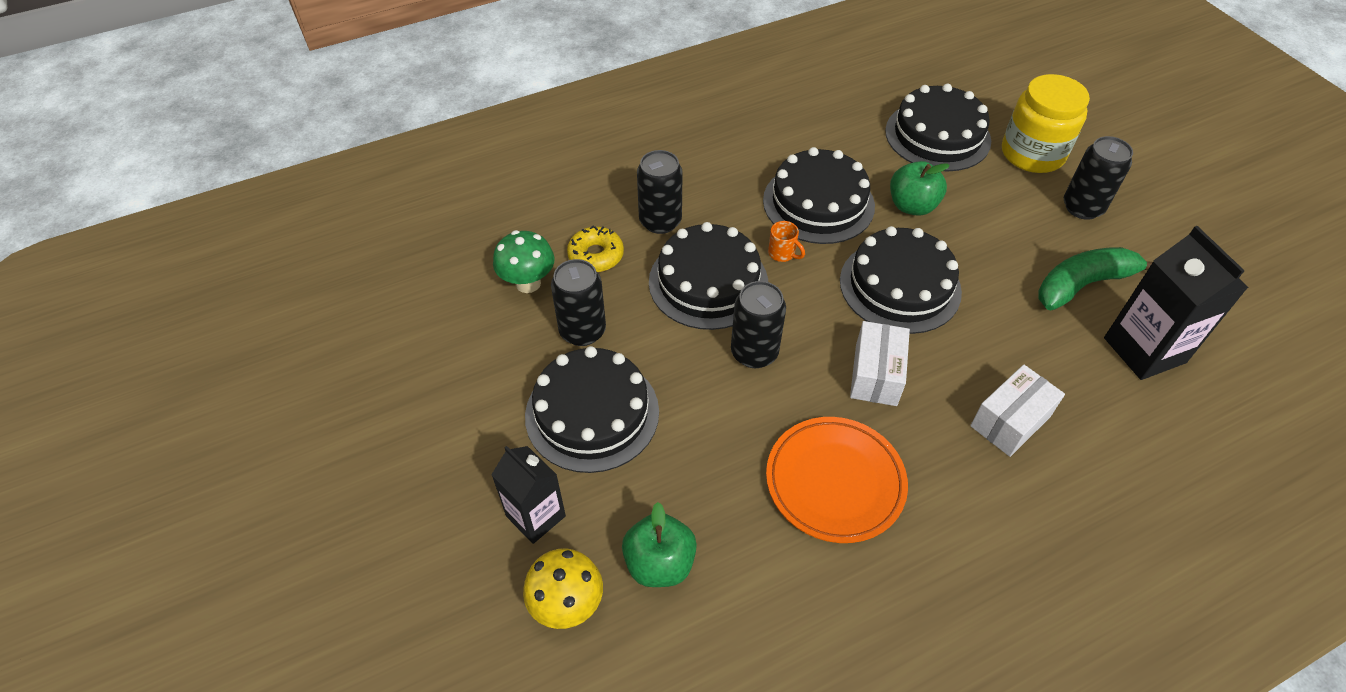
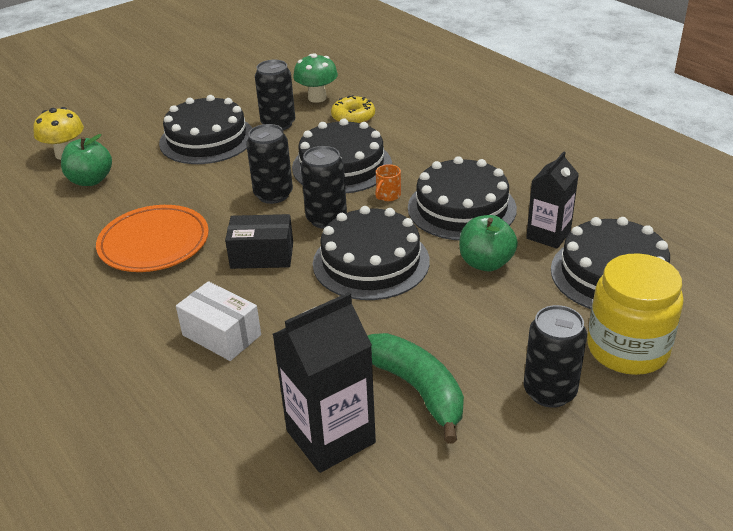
camera: 80 degrees right, 15 degrees down
(536, 516) = (127, 134): black carton -> black carton (548, 235)
(660, 221) = (401, 136): black can -> black can (326, 219)
(876, 375) = (262, 255): white box -> black box

